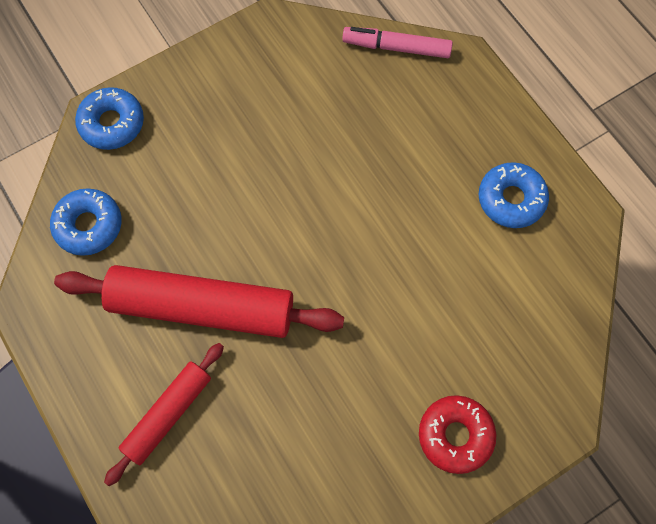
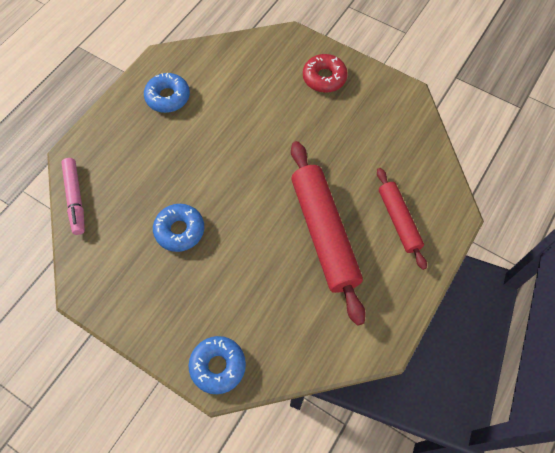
camera: 115 degrees left, 5 degrees down
(88, 225) = (306, 336): blue donut -> blue donut (179, 230)
(167, 414) = (398, 220): red rolling pin -> red rolling pin turned 60 degrees clockwise

